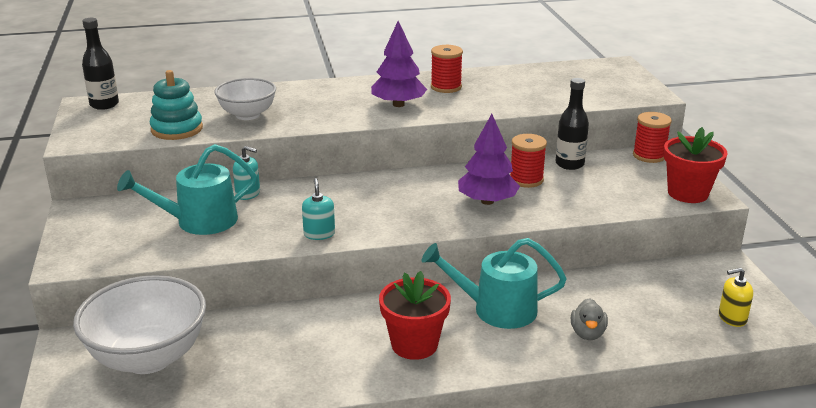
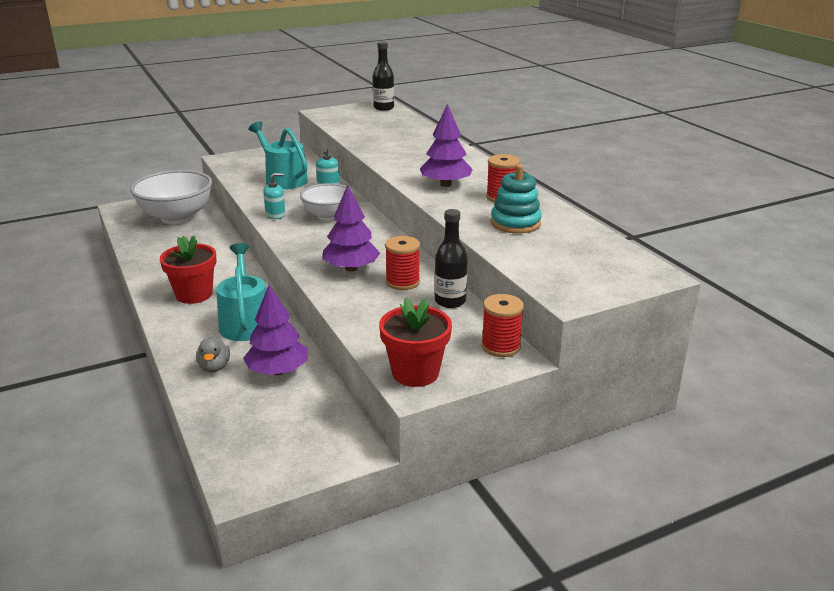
camera: 75 degrees right, 0 degrees up
(177, 129) = (354, 130): turquoise stacking toy -> turquoise stacking toy (515, 223)
(247, 115) = (390, 143): white bowl -> white bowl (328, 216)
(587, 333) = (214, 367): grey duck -> grey duck turned 90 degrees counterclockwise
(601, 295) = (278, 371): none -> purple tree
(732, 318) = (249, 451): yellow soap dispenser -> none

